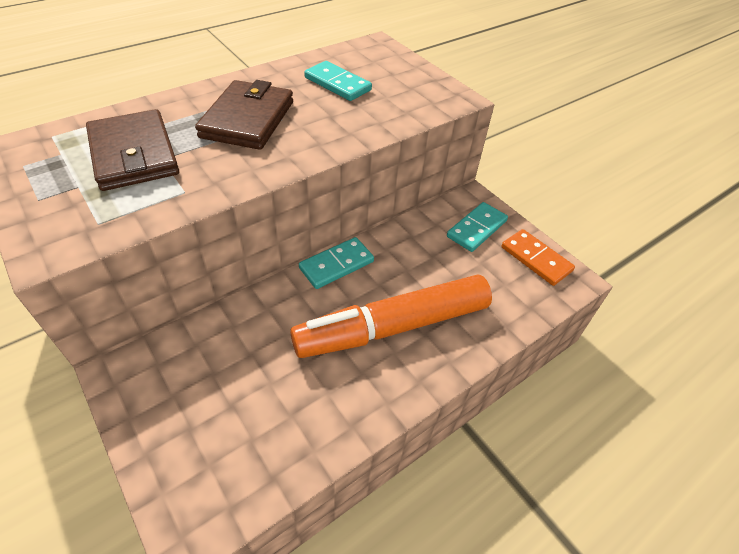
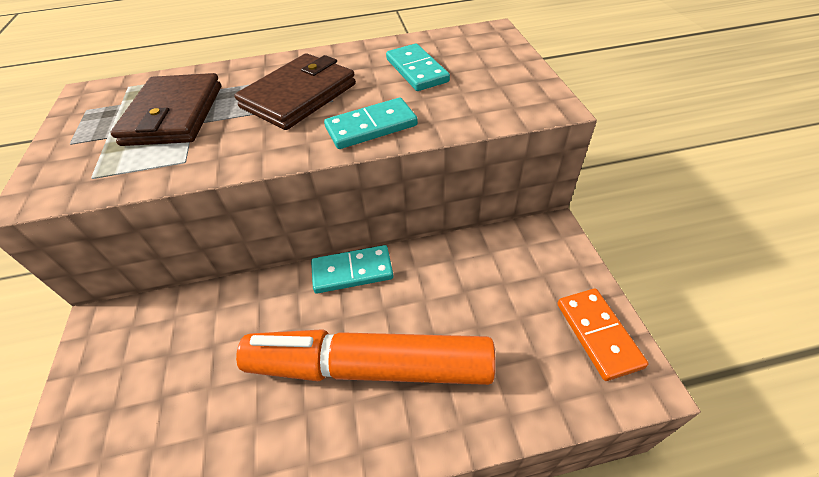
camera: 30 degrees right, 0 degrees up
(477, 229) = (537, 271): turquoise domino -> turquoise domino (371, 127)

